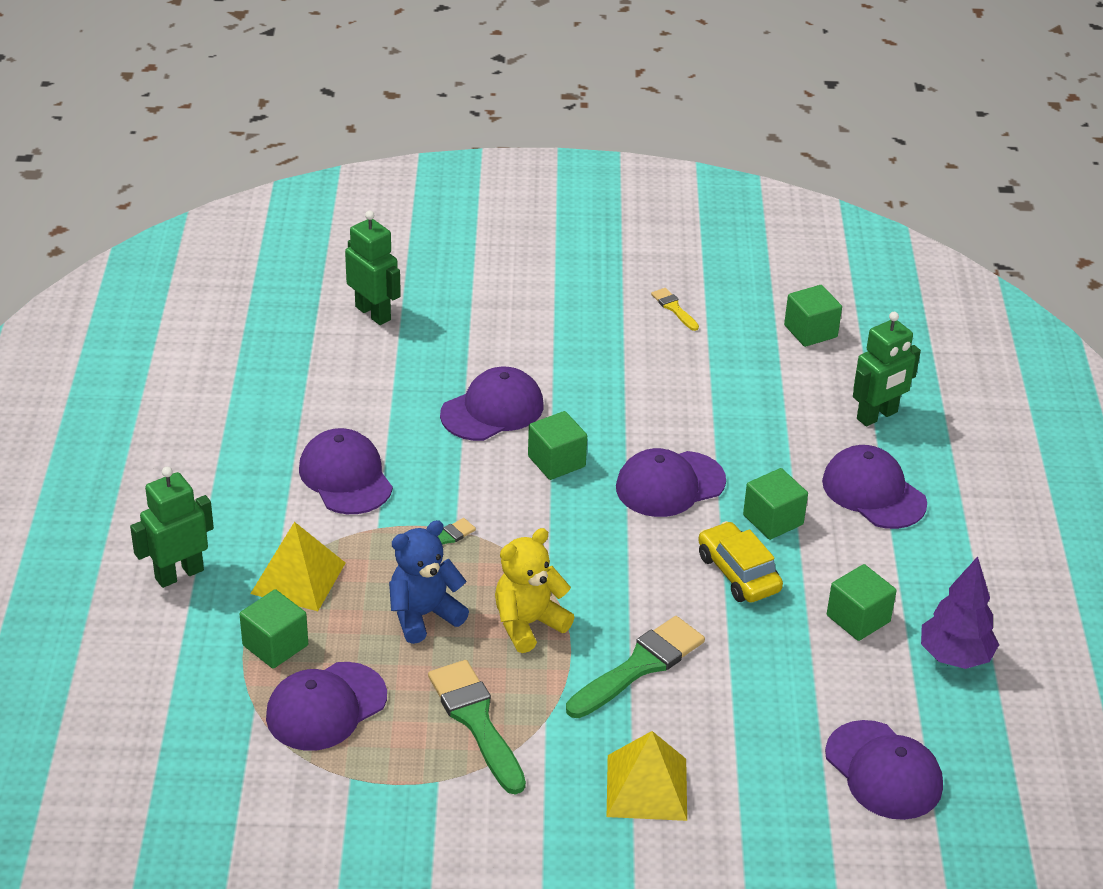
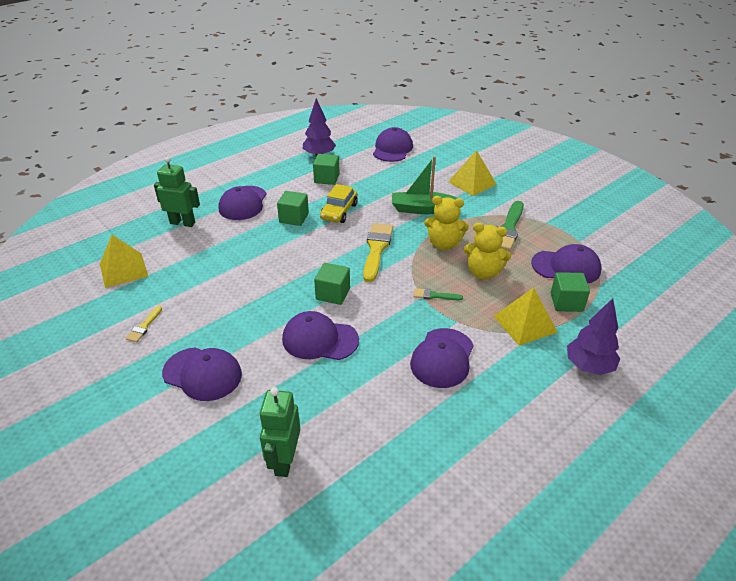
camera: 130 degrees left, 0 degrees up
(179, 574) = (588, 366): green robot -> purple tree
(424, 615) = (483, 273): blue teddy bear -> yellow teddy bear
(599, 552) = (376, 249): none -> yellow brush
(639, 666) = (422, 209): green brush -> green boat
(670, 484) = (305, 253): purple cap -> purple cap (202, 374)
(810, 331) = (123, 270): green cube -> yellow pyramid

